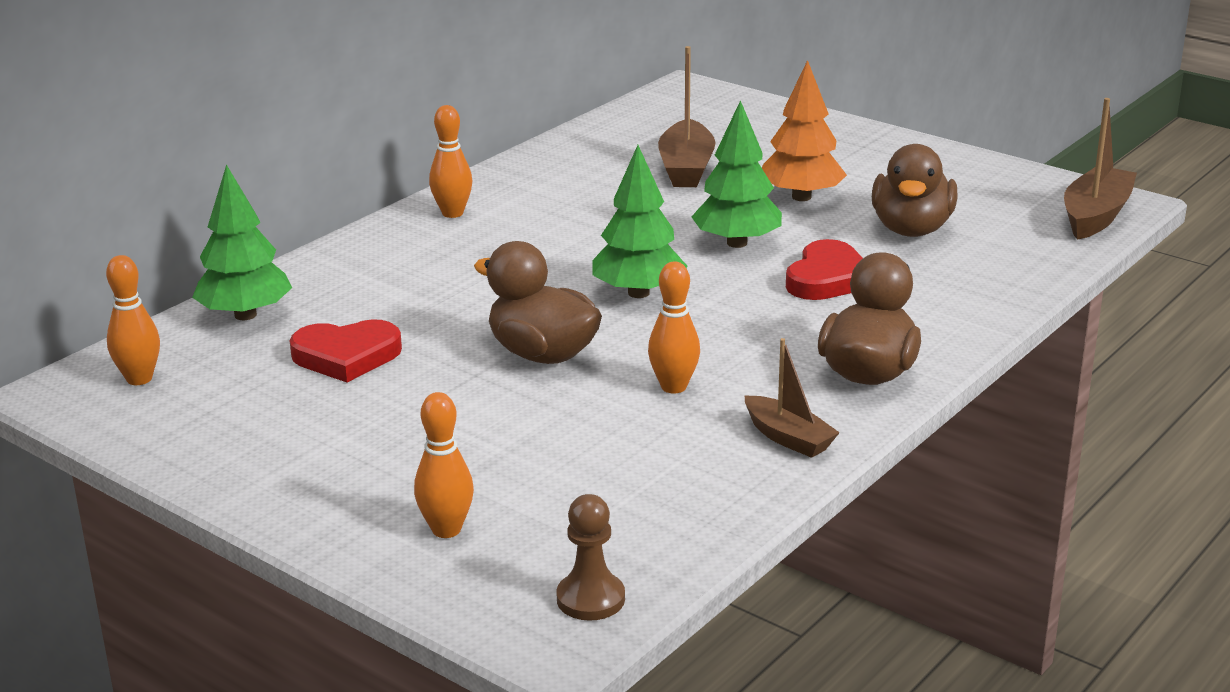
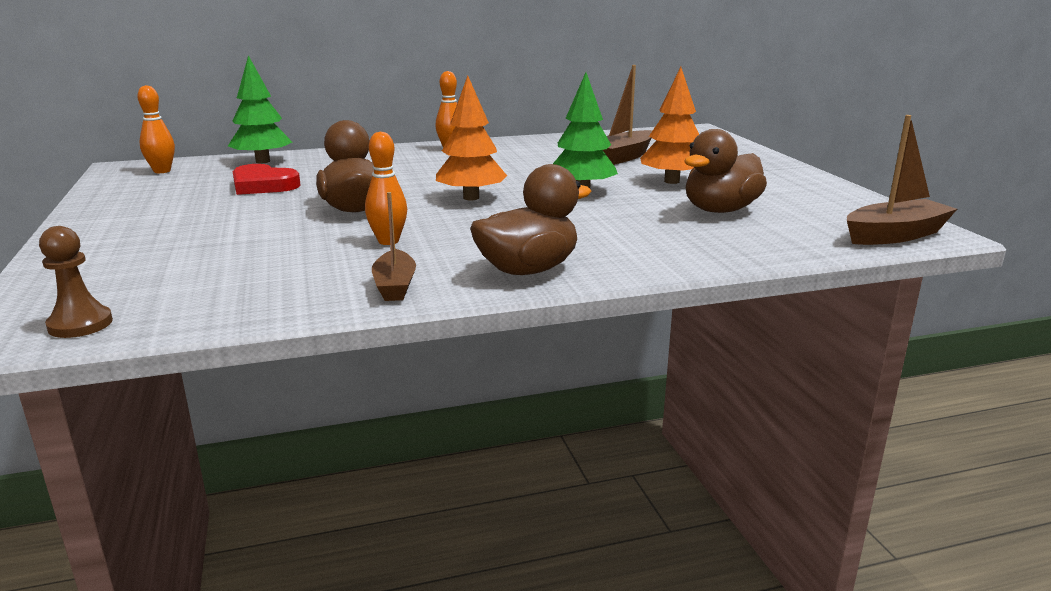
camera: 35 degrees right, 5 degrees down
(446, 530) = (111, 265): orange bowling pin -> none
(638, 293) = (471, 198): green tree -> orange tree
(828, 278) = (606, 219): red heart -> none

